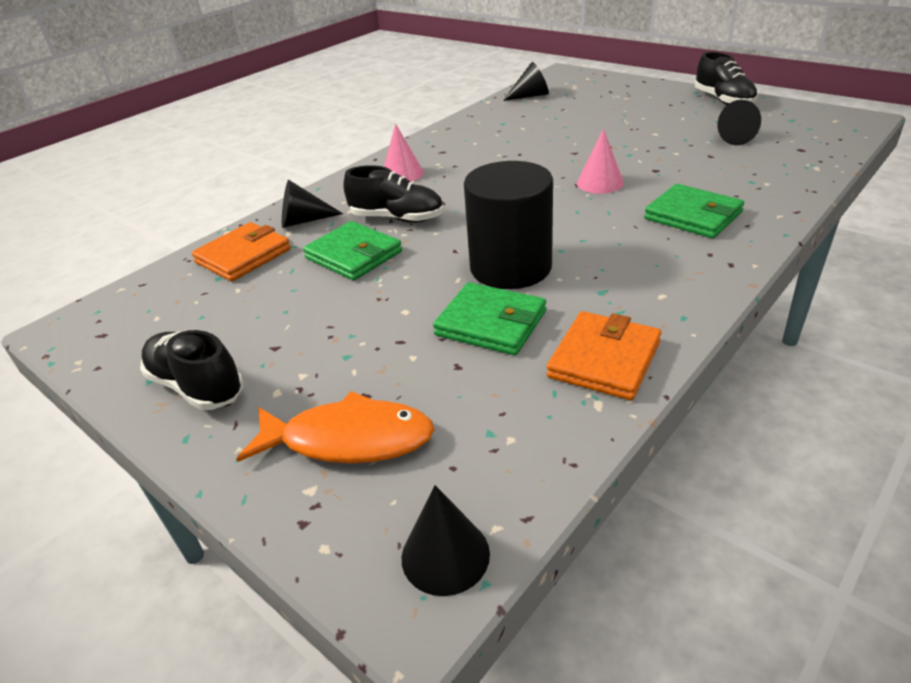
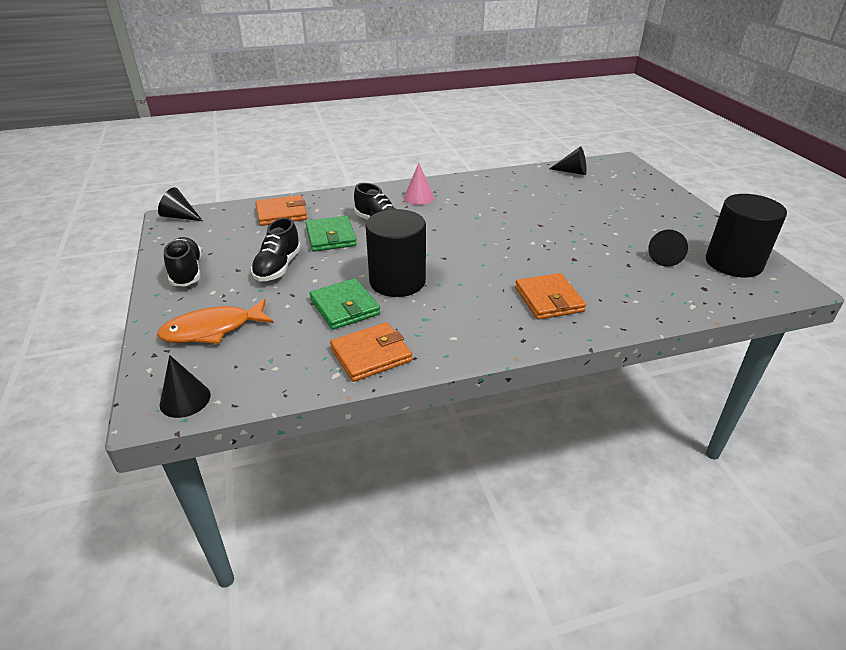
camera: 30 degrees right, 0 degrees up
(304, 221) = (333, 205): black cone -> black cone (180, 217)
(349, 439) = (212, 330): orange fish -> orange fish turned 120 degrees clockwise
(600, 183) = (524, 252): pink cone -> none
(693, 216) = (548, 299): green wallet -> orange wallet
(723, 101) = (708, 227): black shoe -> black shoe (278, 267)
(789, 121) = (733, 263): none -> black cylinder

